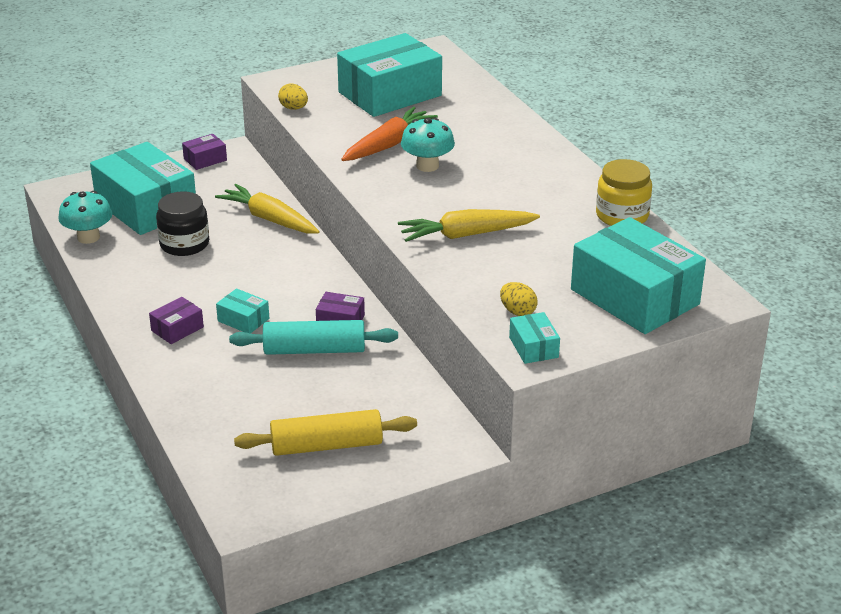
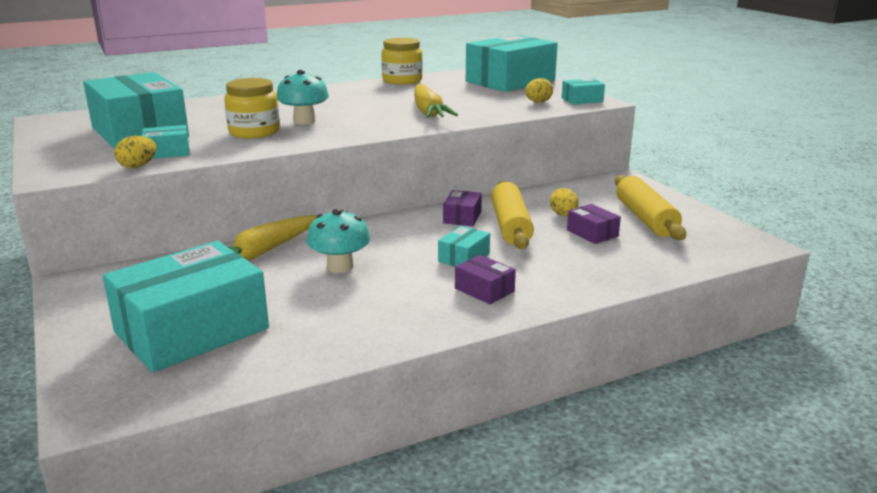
camera: 90 degrees left, 10 degrees down
(88, 237) = (259, 368): turquoise mushroom -> turquoise mushroom (340, 267)
(184, 244) = (301, 297): black jar -> none
(205, 159) = (82, 297): purple box -> purple box (592, 233)
(314, 350) = (511, 226): turquoise rolling pin -> yellow rolling pin
(329, 114) = (167, 152): none -> turquoise box
(342, 387) = (563, 215): none -> yellow egg
(388, 144) = (254, 132): orange carrot -> yellow jar

